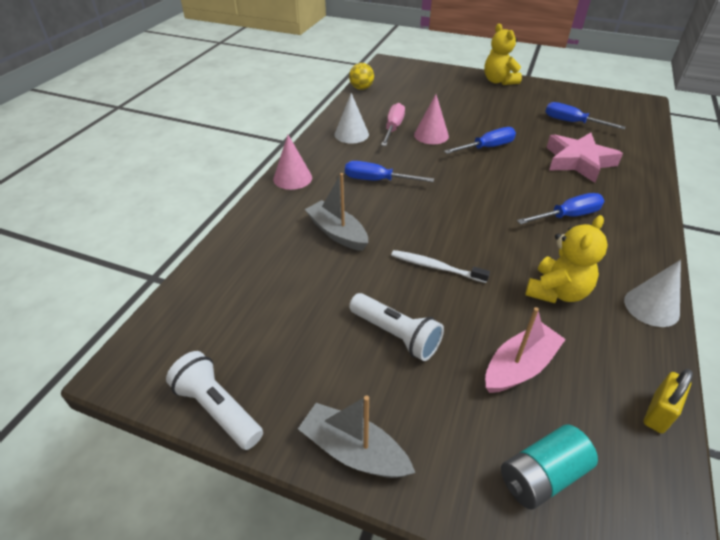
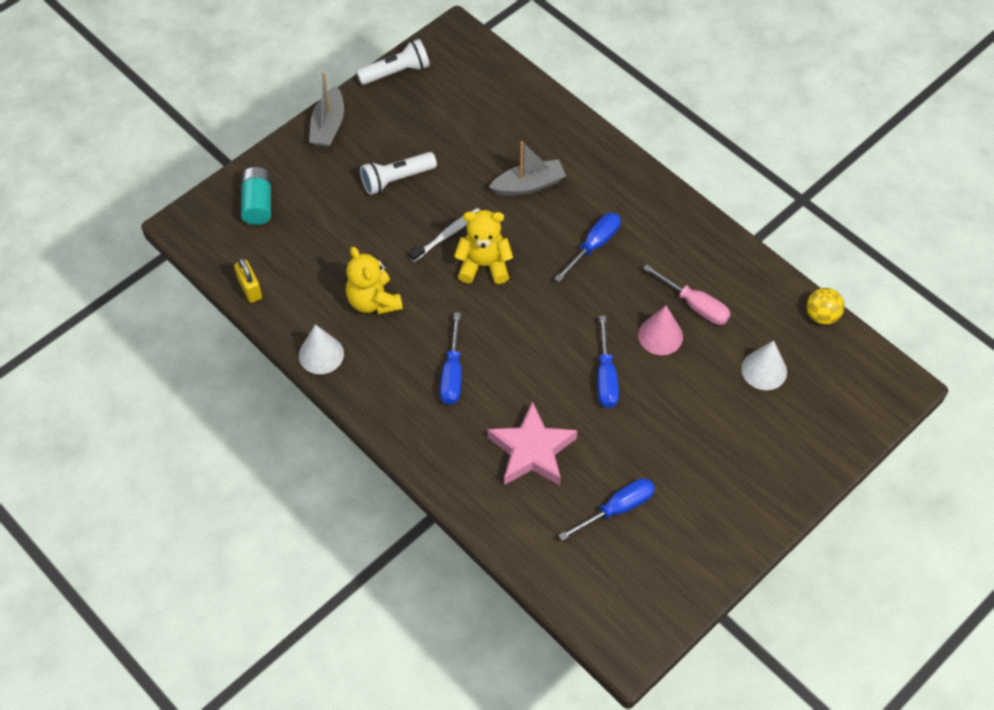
camera: 115 degrees right, 15 degrees up
(292, 178) = (634, 179): pink cone -> none
(351, 134) = (699, 259): white cone -> white cone (764, 370)
(354, 451) = (328, 126): grey boat -> grey boat turned 135 degrees clockwise
(499, 81) = (775, 498): yellow teddy bear -> yellow teddy bear (484, 265)
(519, 366) = (328, 235): pink boat -> none

